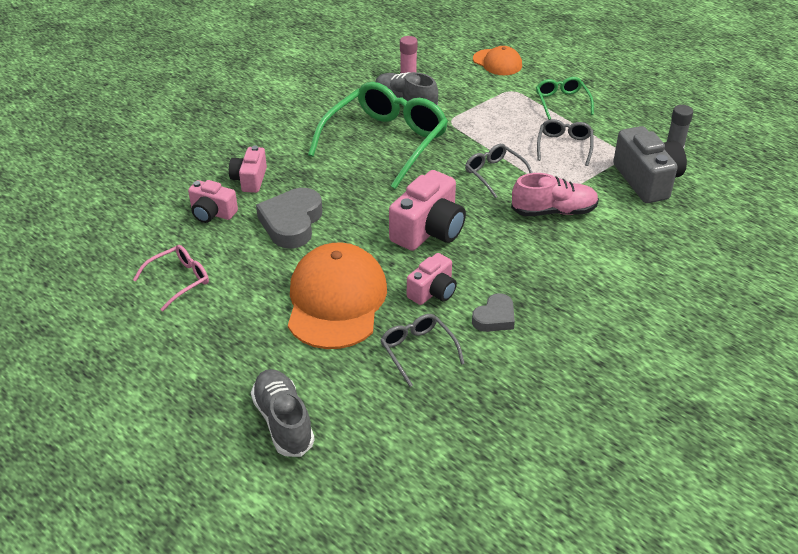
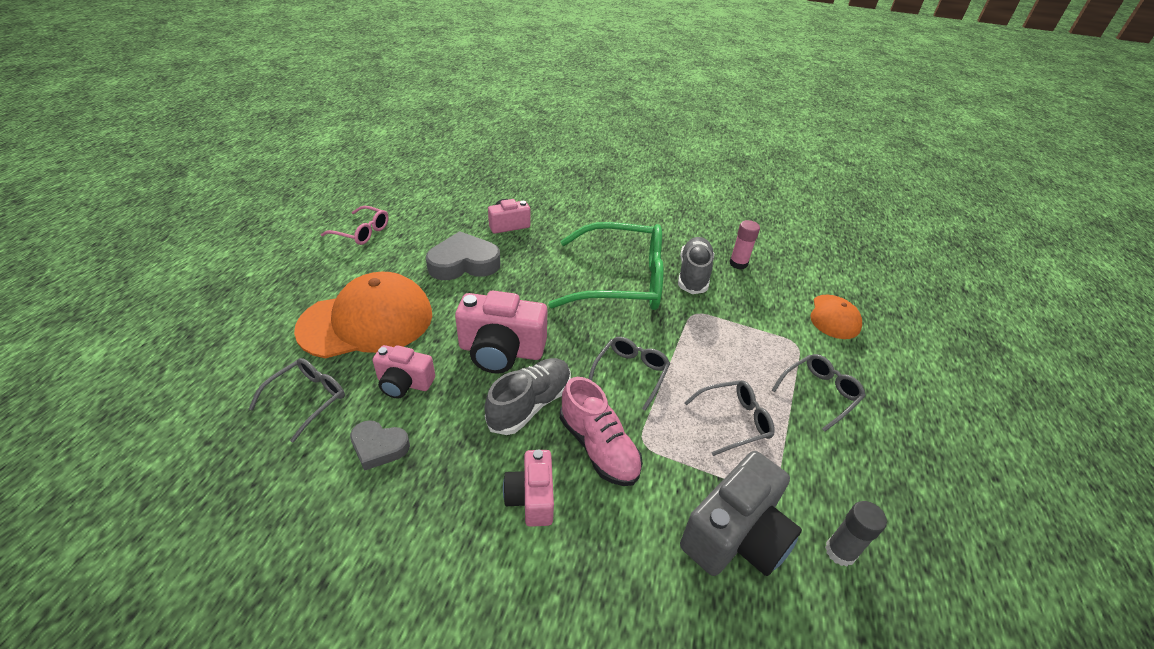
camera: 60 degrees right, 0 degrees up
(212, 213) = (453, 221): pink camera -> pink camera (531, 497)
(283, 421) = (195, 339): grey shoe -> grey shoe (530, 404)
(562, 102) = (819, 393): green glasses -> grey glasses

